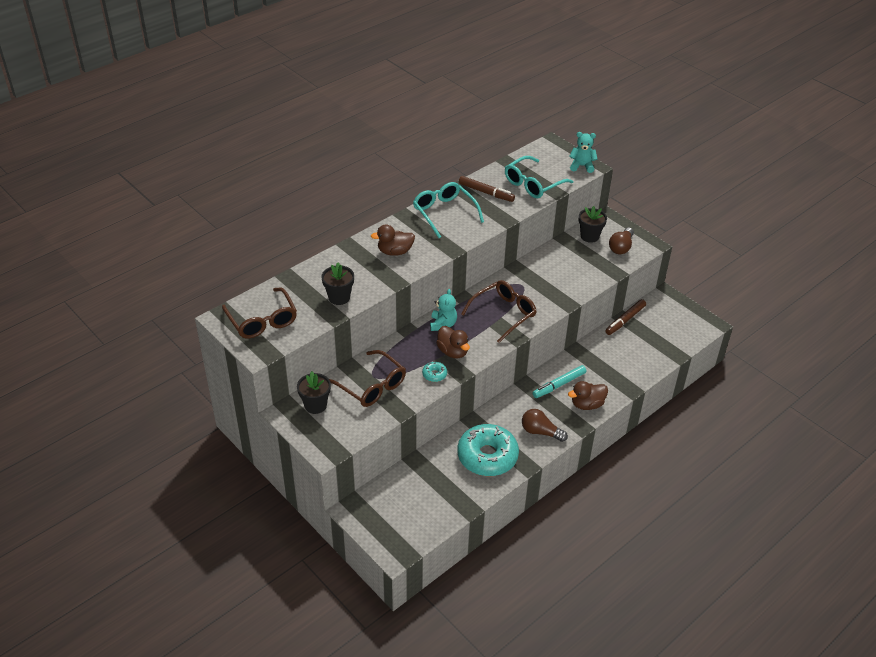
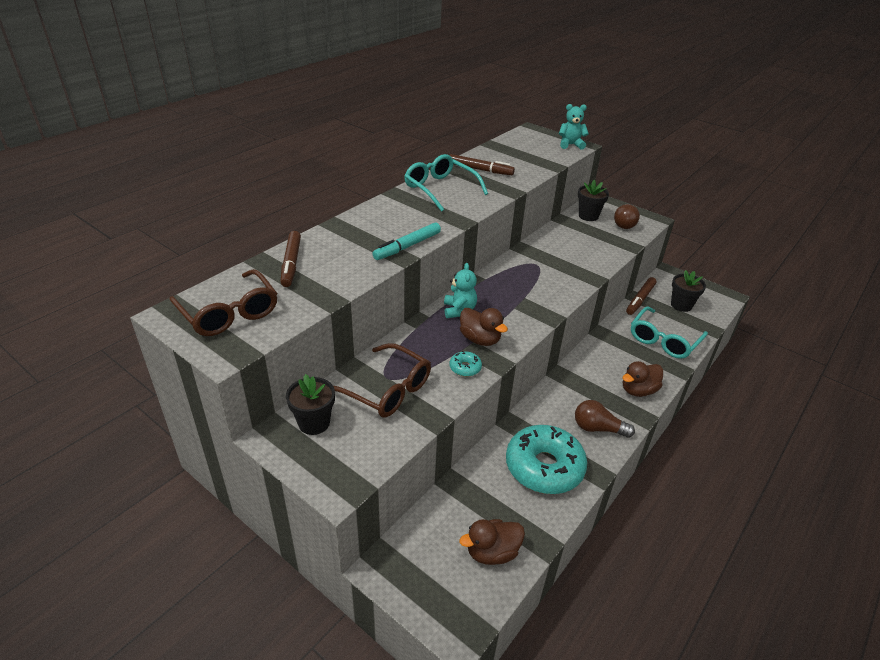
camera: 10 degrees left, 5 degrees down
(310, 281) = (291, 263): none -> brown marker
(339, 297) = (332, 278): black flower pot -> black flower pot (681, 305)
(395, 252) = (392, 227): brown duck -> brown duck (492, 552)
(503, 314) = (526, 294): brown glasses -> none
(533, 184) = (527, 160): turquoise glasses -> turquoise glasses (664, 340)
(559, 385) = (598, 371): turquoise marker -> turquoise marker (407, 246)

